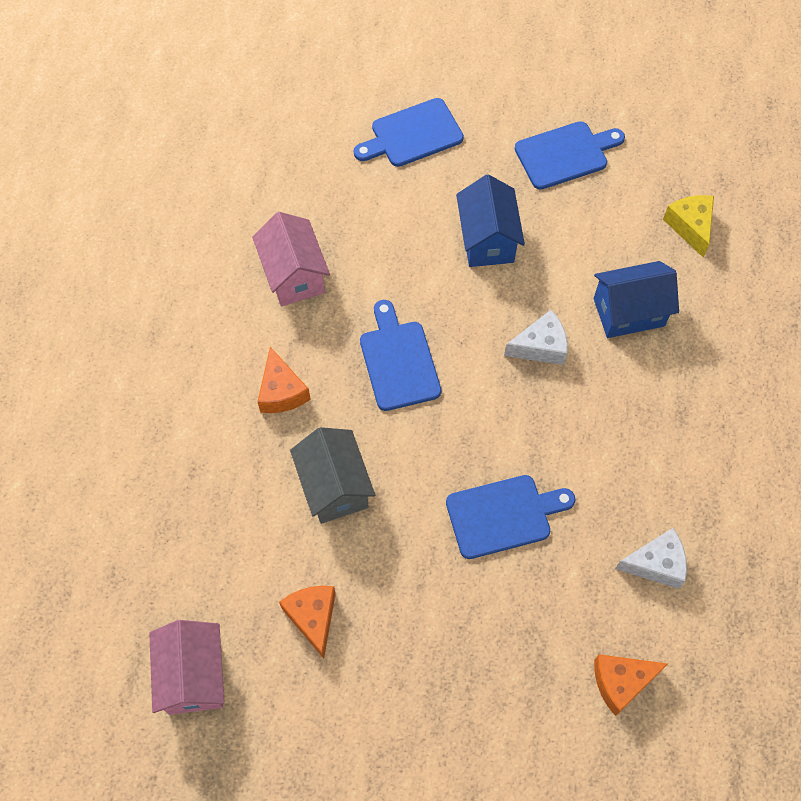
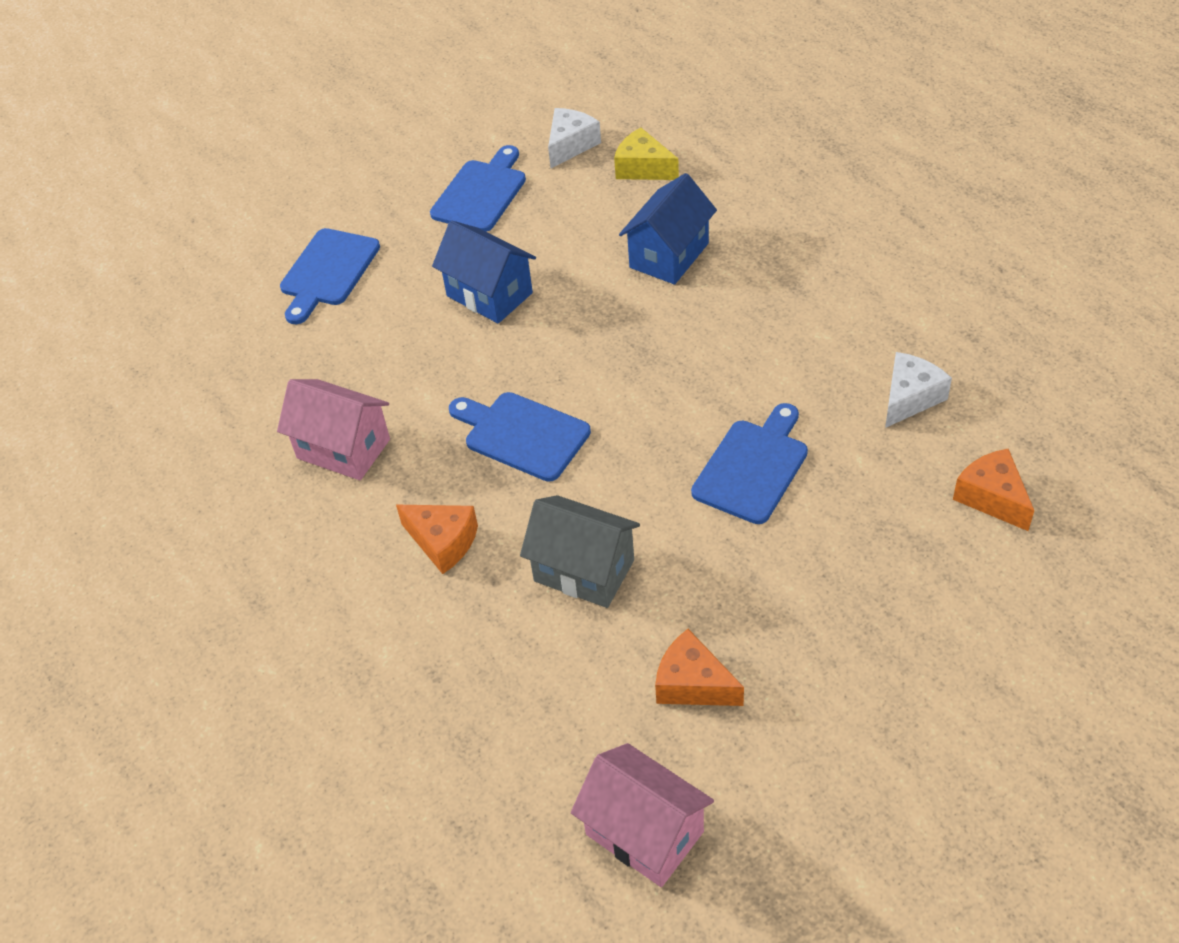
camera: 40 degrees left, 15 degrees down
(540, 346) = (629, 331): white cheese -> white cheese (570, 145)
(621, 682) = (992, 497): orange cheese -> orange cheese turned 120 degrees clockwise

